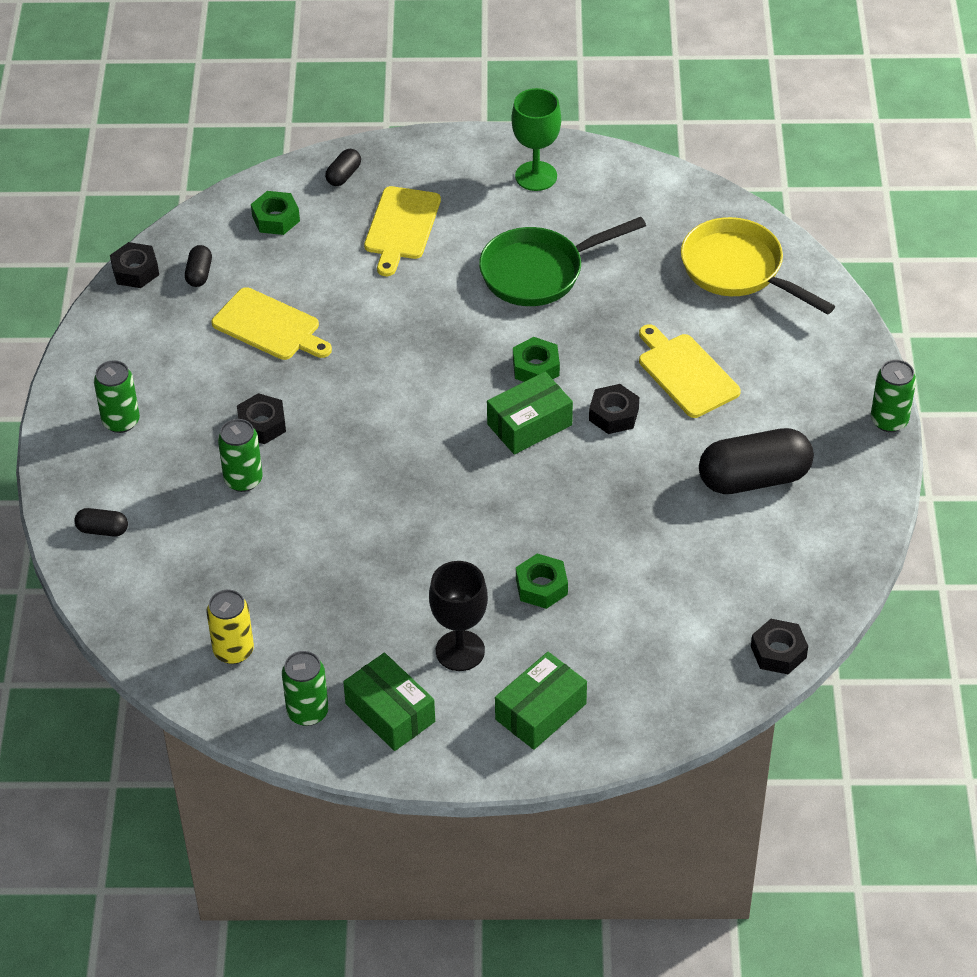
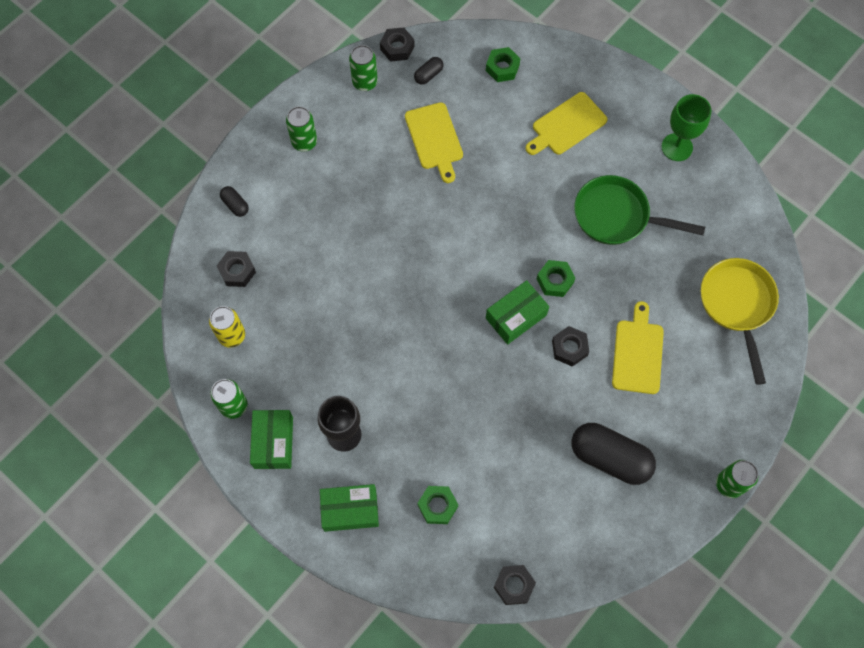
camera: 40 degrees right, 20 degrees up
(243, 480) = (332, 230): green can -> green can (365, 82)
(262, 424) = (373, 201): black nut -> black nut (237, 271)
(343, 175) = (566, 65): black capsule -> none
(529, 425) = (516, 317): green box -> green box turned 45 degrees counterclockwise
(541, 586) = (424, 430): green nut -> green nut (437, 506)

